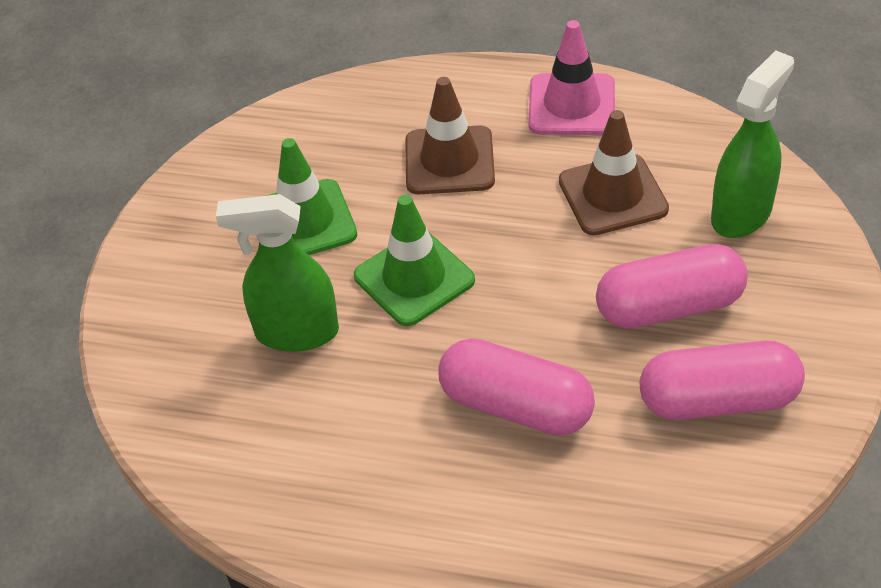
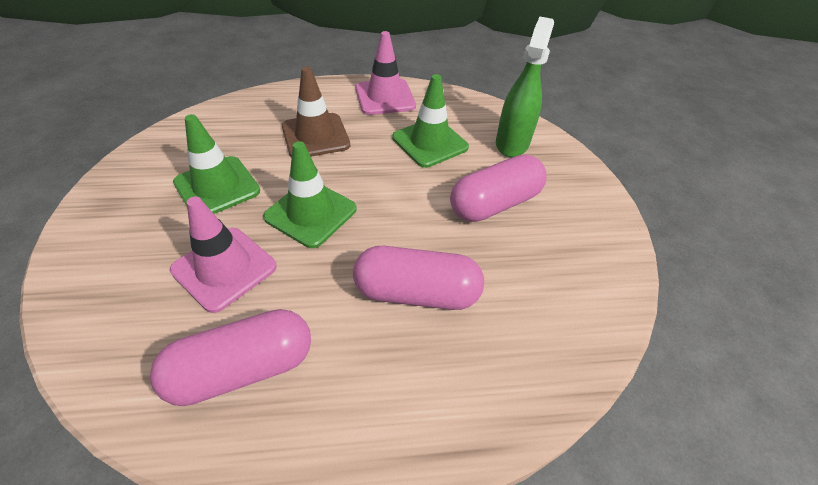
camera: 25 degrees left, 0 degrees up
(296, 332) = (224, 268): green spray bottle -> pink traffic cone
(613, 195) = (430, 142): brown traffic cone -> green traffic cone
(718, 400) = (555, 260): pink capsule -> pink capsule (242, 369)

